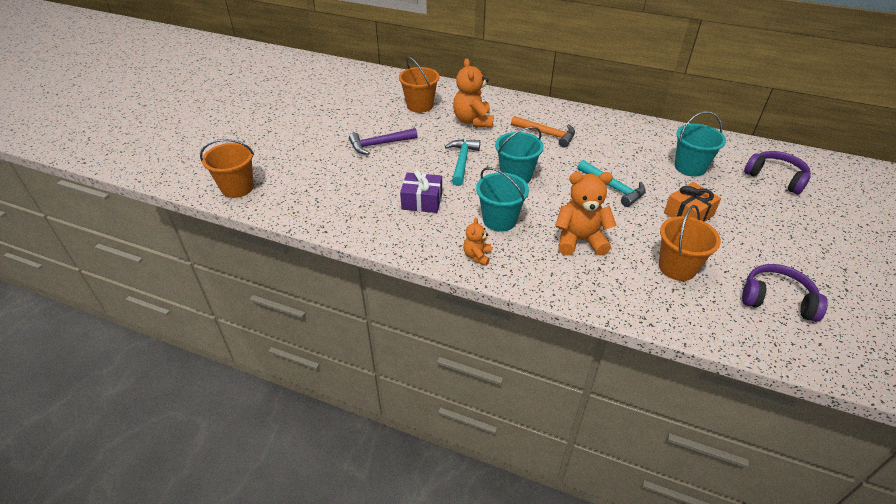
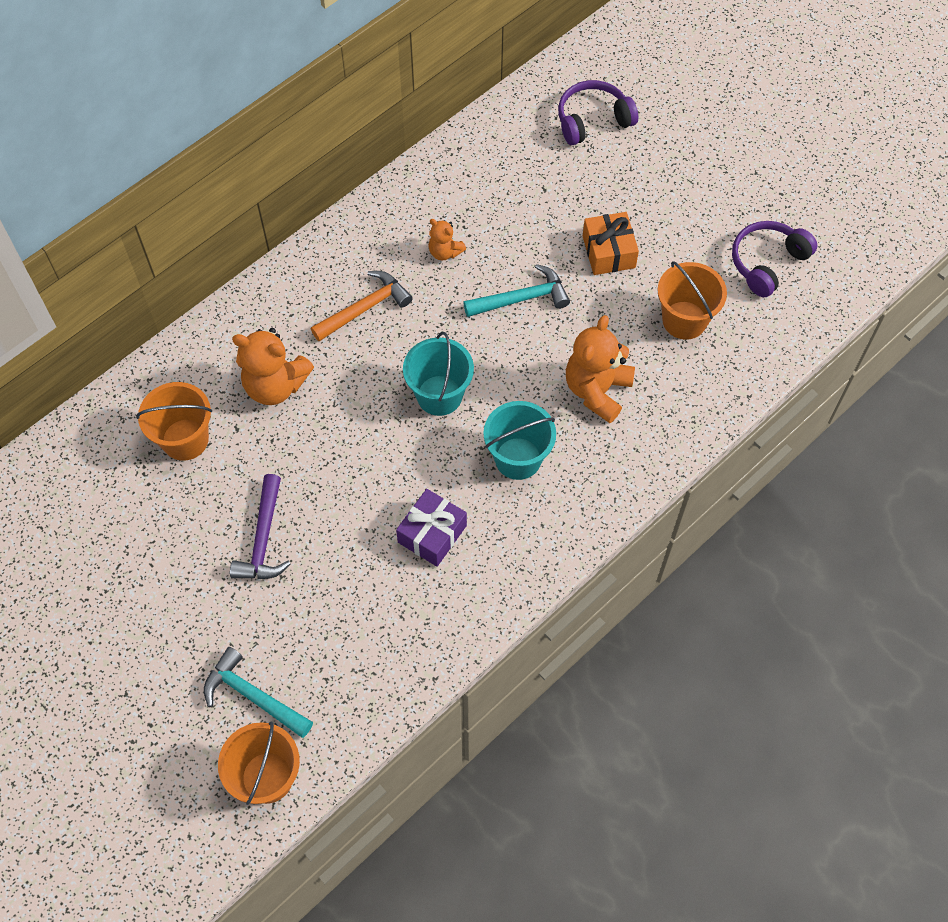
camera: 65 degrees left, 20 degrees up
(462, 162) = (370, 446): turquoise hammer -> turquoise hammer (253, 696)
(477, 256) = (570, 514): orange teddy bear -> orange teddy bear (445, 252)
(690, 167) = (527, 191): turquoise bucket -> none

